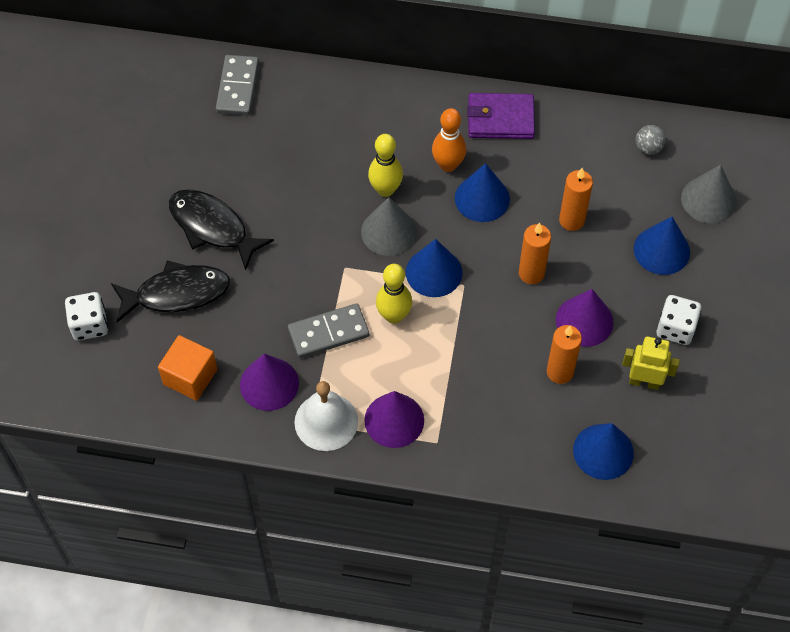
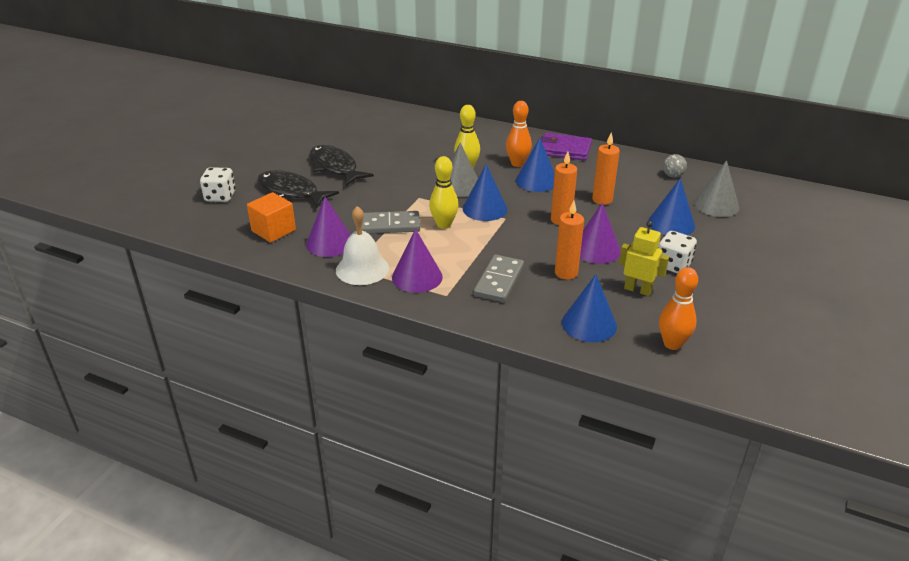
camera: 15 degrees right, 25 degrees down
(177, 293) = (291, 192): black fish -> black fish turned 150 degrees counterclockwise
(238, 87) = (388, 116): grey domino -> grey domino (499, 281)
(694, 461) = (672, 344): none -> orange bowling pin

